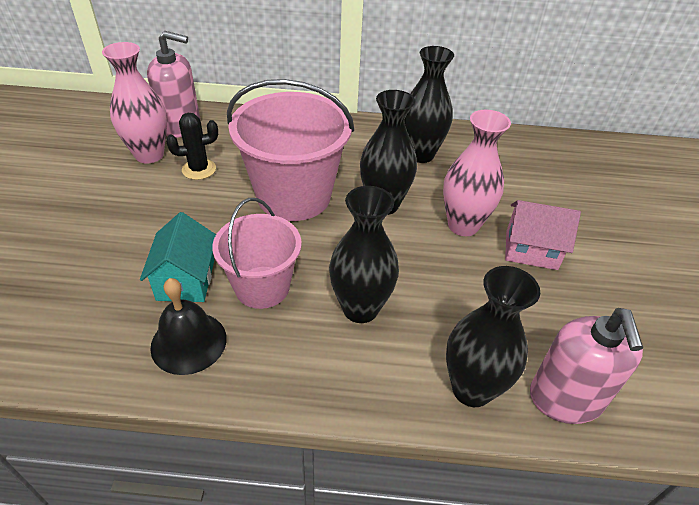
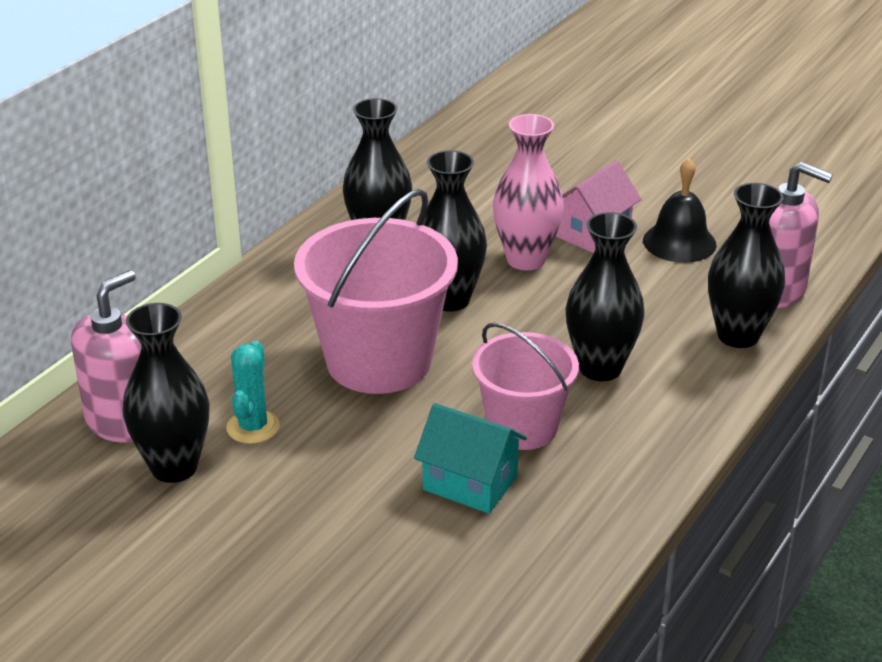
camera: 60 degrees left, 10 degrees down
(149, 155) = (174, 467): pink vase -> black vase
(188, 342) = (572, 500): black bell -> black bell (679, 242)
(199, 169) = (253, 427): black cactus -> turquoise cactus

